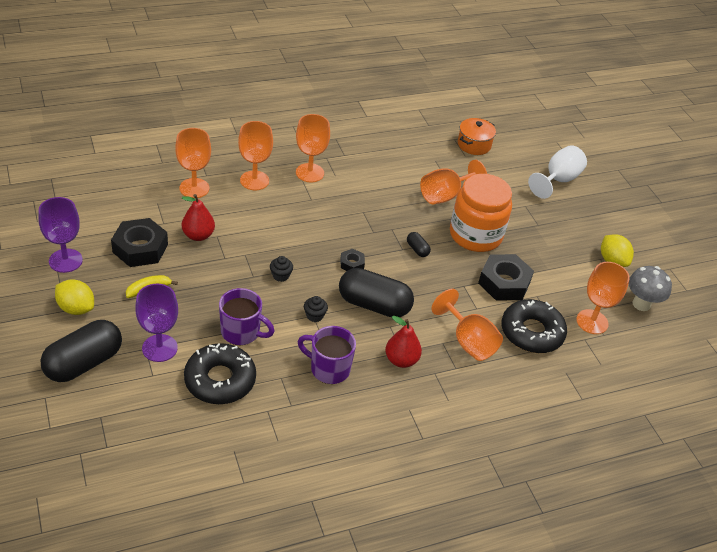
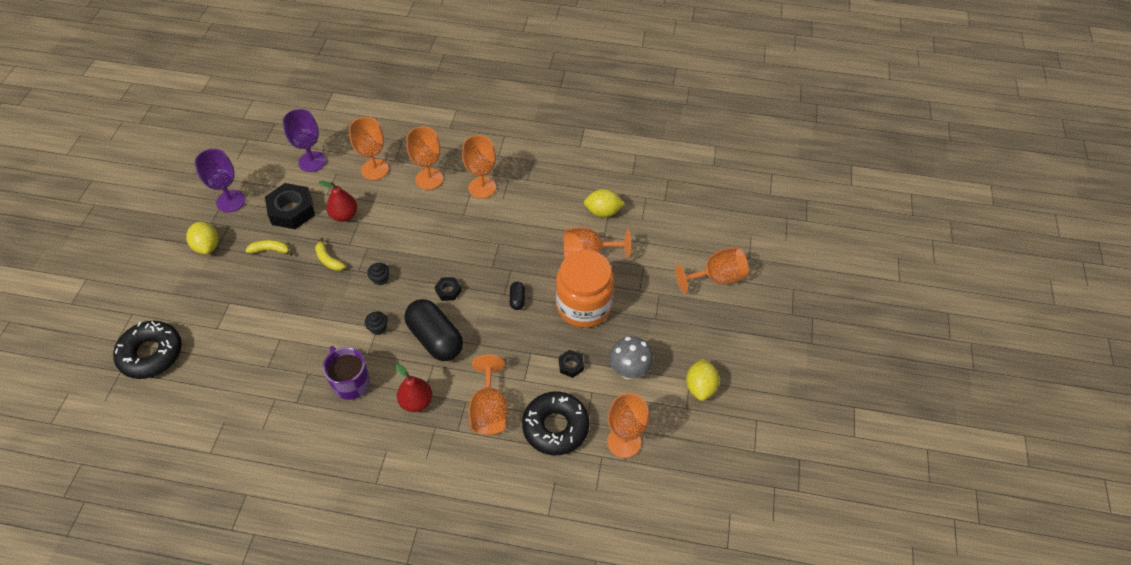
camera: 35 degrees right, 10 degrees up
(84, 363) = (178, 296): black capsule -> none
(159, 348) = (239, 306): purple goblet -> purple goblet (312, 161)
(216, 277) = (328, 260): none -> yellow banana
(220, 380) = (261, 355): black donut -> black donut (151, 354)
(241, 332) = (309, 318): purple mug -> none
(429, 160) = (603, 212): none -> yellow lemon
(474, 145) = (660, 210): orange pot -> none
(504, 283) = (571, 365): black nut -> black nut, size x0.50
(558, 180) = (716, 278): white goblet -> orange goblet
(641, 304) = (691, 445): grey mushroom -> grey mushroom (629, 371)

